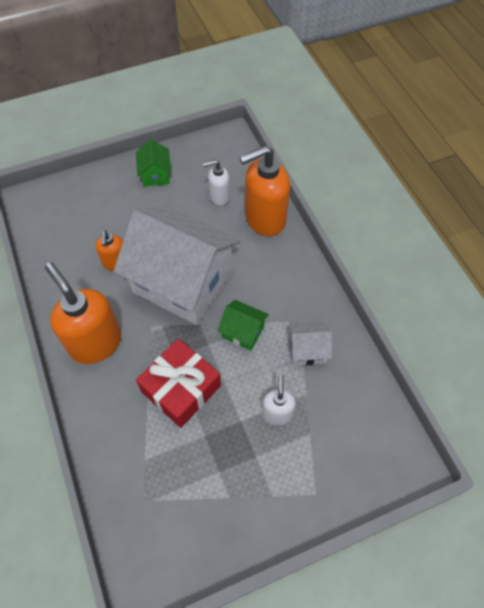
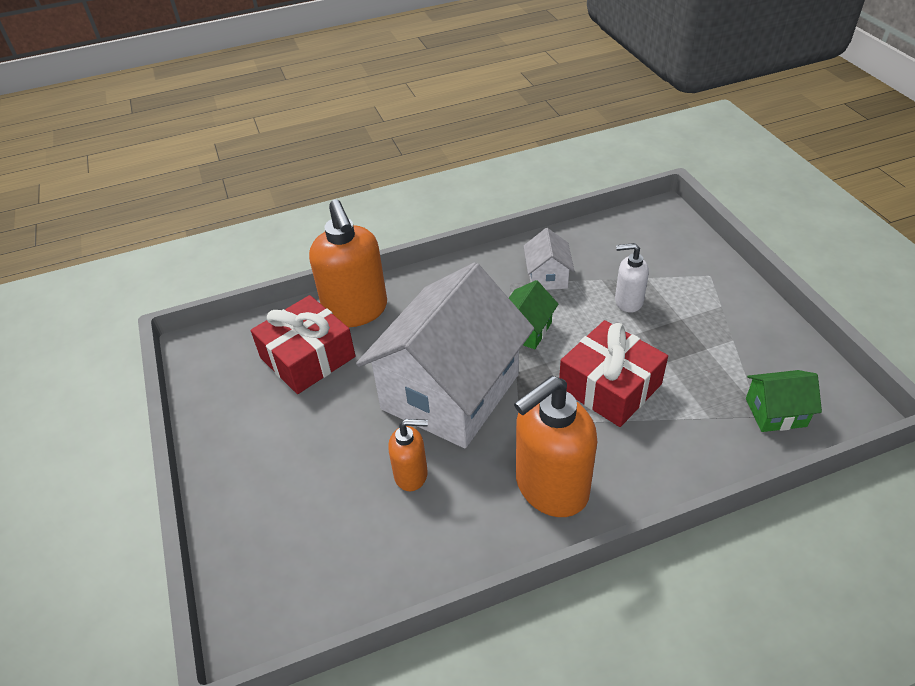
camera: 85 degrees left, 15 degrees down
(155, 174) = (244, 435): green house -> green house (775, 412)
(219, 197) = (307, 357): white soap dispenser -> red gift

